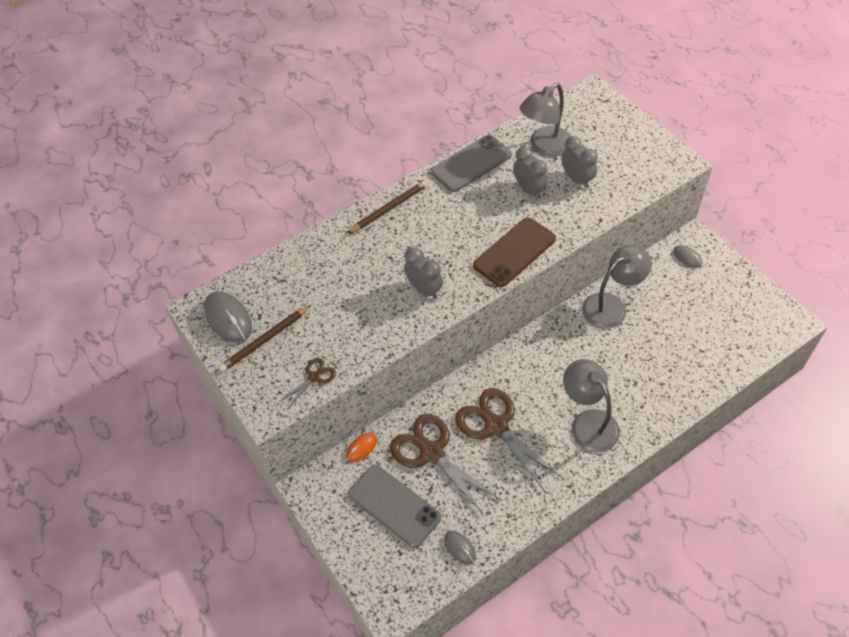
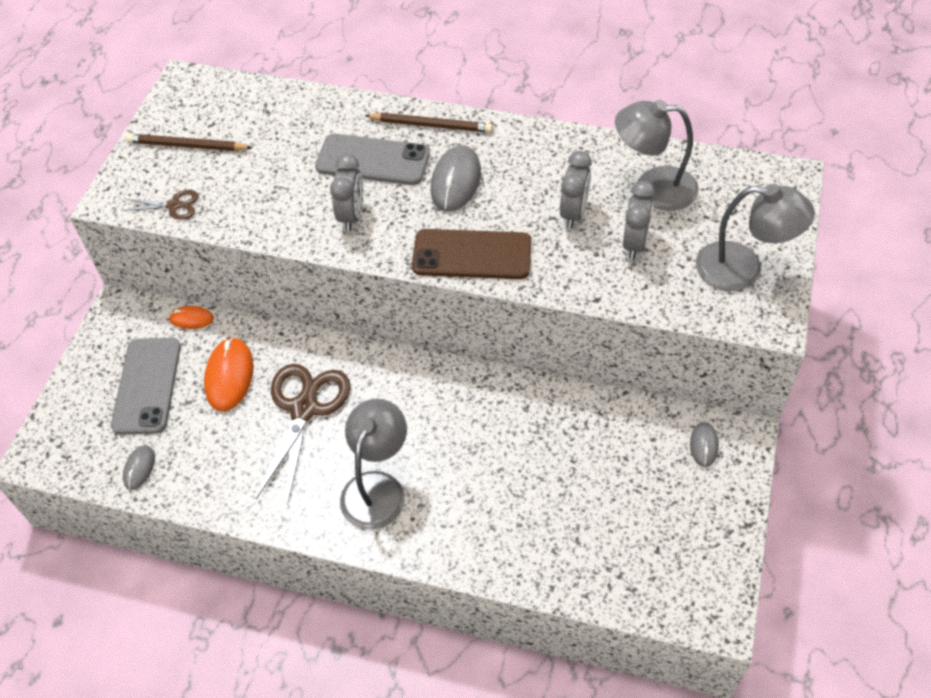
camera: 50 degrees right, 0 degrees up
(228, 318) = (190, 106): grey mouse -> grey mouse (456, 181)
(431, 453) = (229, 376): brown scissors -> orange mouse
(471, 164) = (559, 146): grey phone -> grey phone (373, 160)
(611, 305) = (556, 413): grey lamp -> grey lamp (743, 269)

